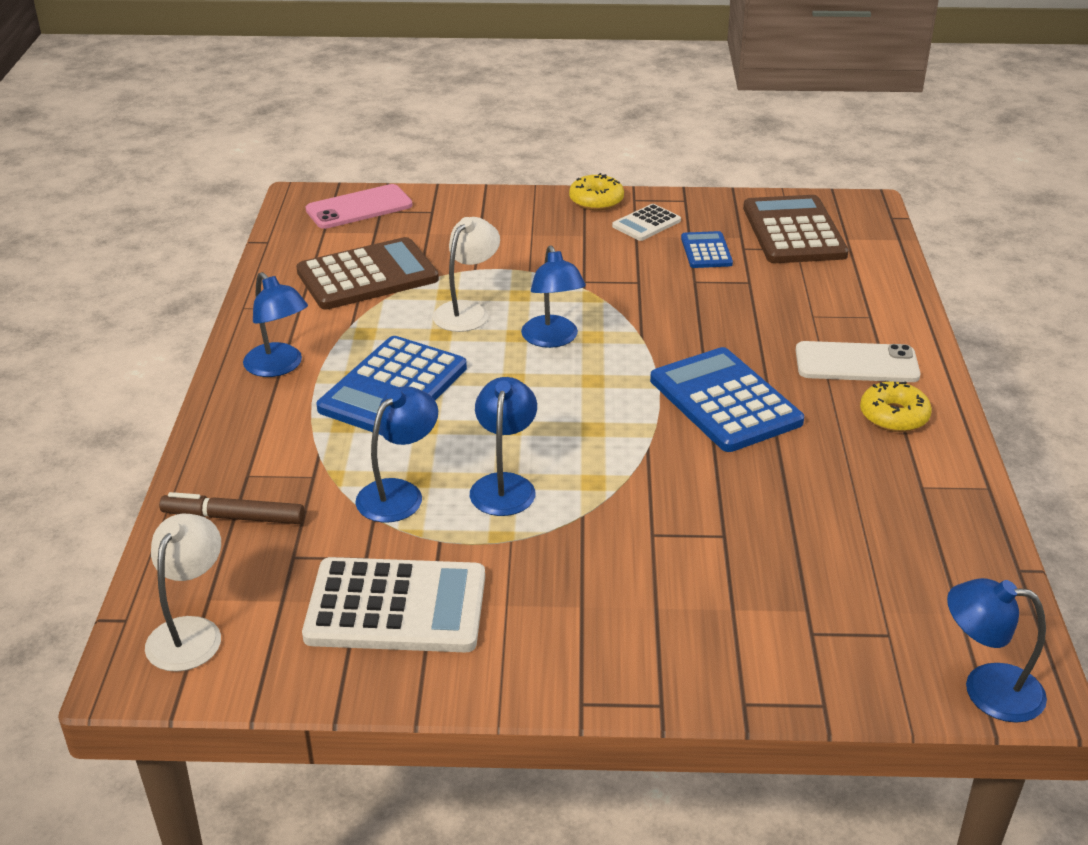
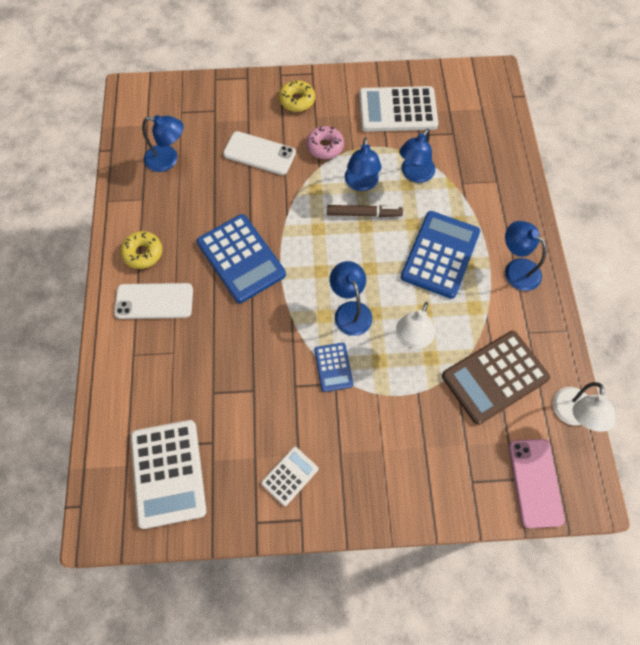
camera: 175 degrees right, 30 degrees up
(190, 632) = (481, 92): white lamp -> white lamp (572, 415)
(233, 517) = (491, 153): brown marker -> brown marker (364, 214)
(359, 208) = (535, 482): pink phone -> pink phone turned 60 degrees counterclockwise
(567, 548) = (325, 146): none -> pink donut
(596, 200) = (334, 514): yellow donut -> yellow donut (297, 100)
(703, 544) = (259, 153): none -> white phone
(706, 251) = (242, 435): blue calculator -> blue calculator (333, 367)
(793, 231) = (168, 473): brown calculator -> white calculator
(987, 689) = (147, 90): blue lamp -> blue lamp (168, 159)

